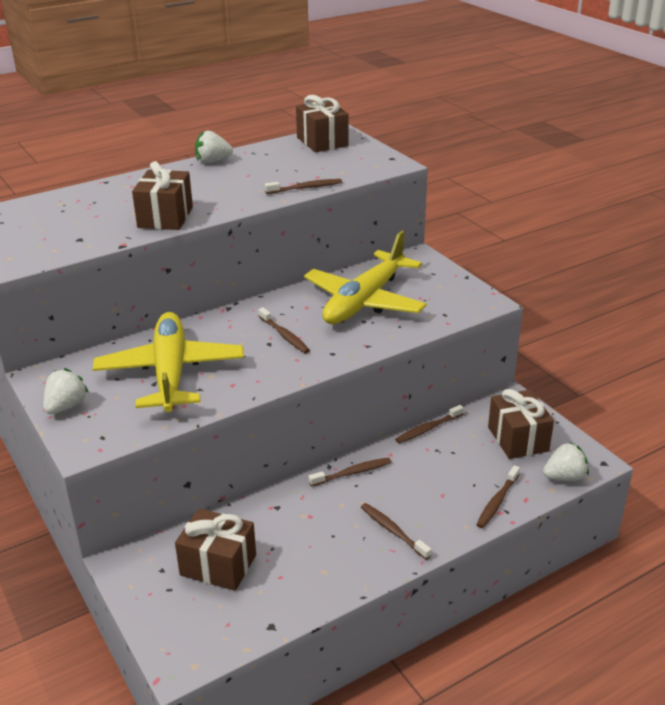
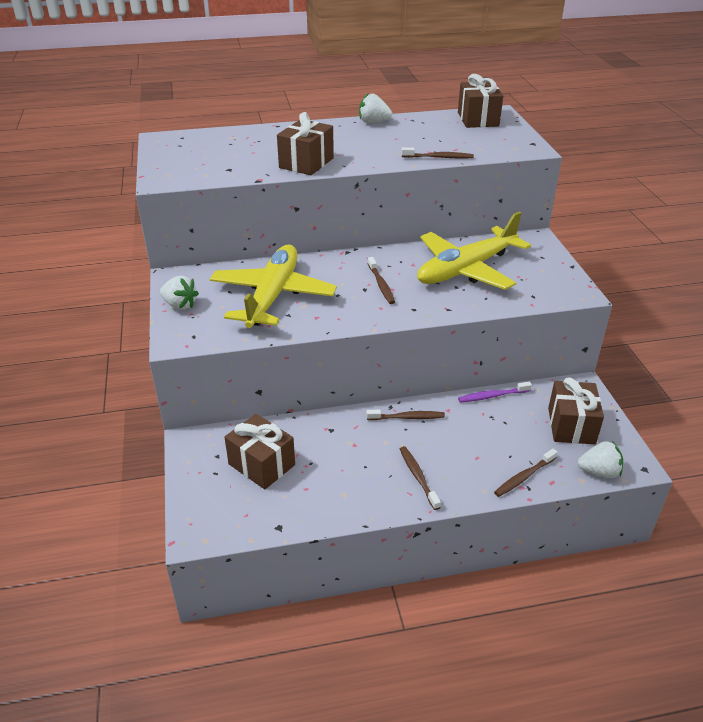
camera: 20 degrees right, 5 degrees up
(66, 406) = (180, 305): white strawberry -> white strawberry turned 75 degrees clockwise
(428, 429) = (492, 396): brown toothbrush -> purple toothbrush

